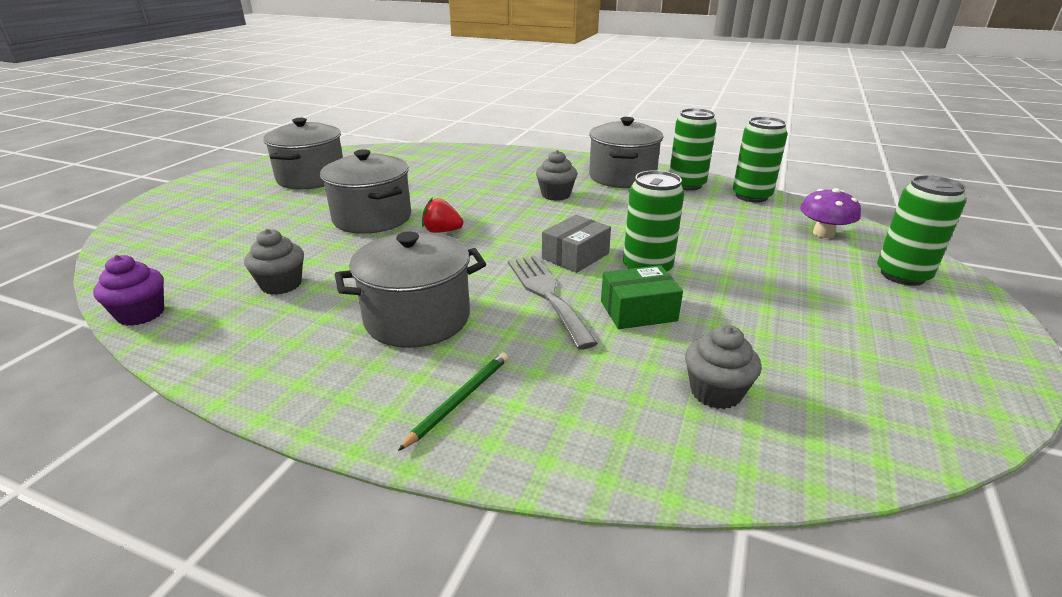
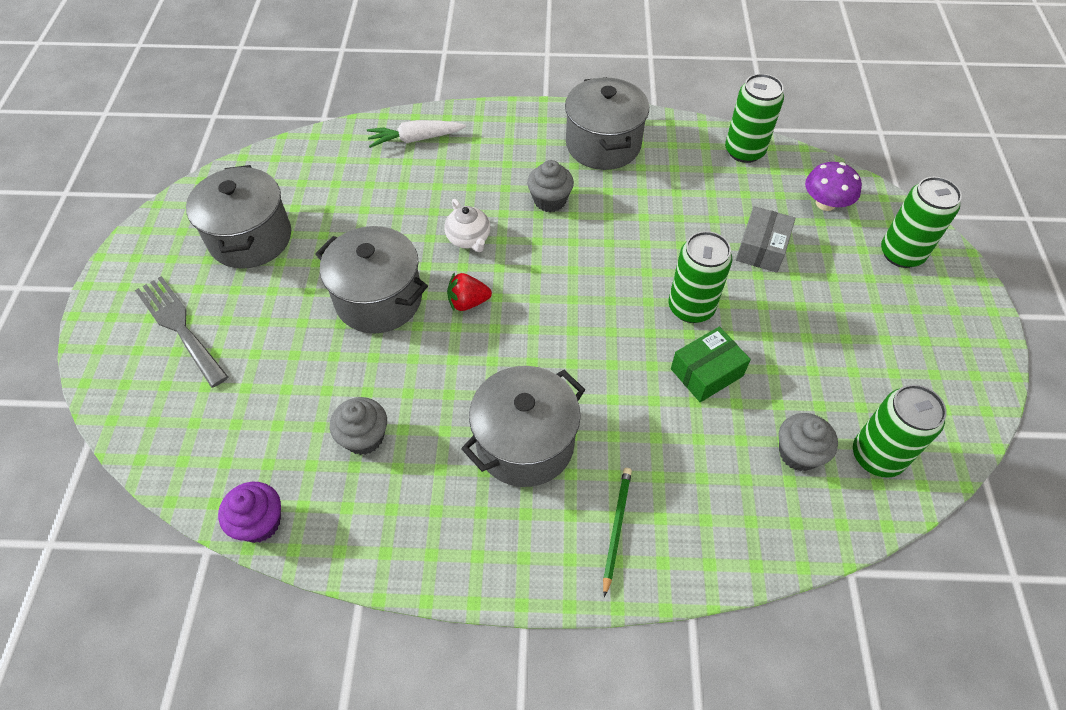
camera: 20 degrees left, 25 degrees up
(472, 202) = (469, 239): none -> white teapot
(473, 156) = (415, 139): none -> white carrot
(547, 294) = (620, 374): grey fork -> grey fork (179, 326)
(575, 256) = (618, 306): grey box -> grey box (761, 248)
(686, 185) = (674, 144): green can -> green can (877, 456)

